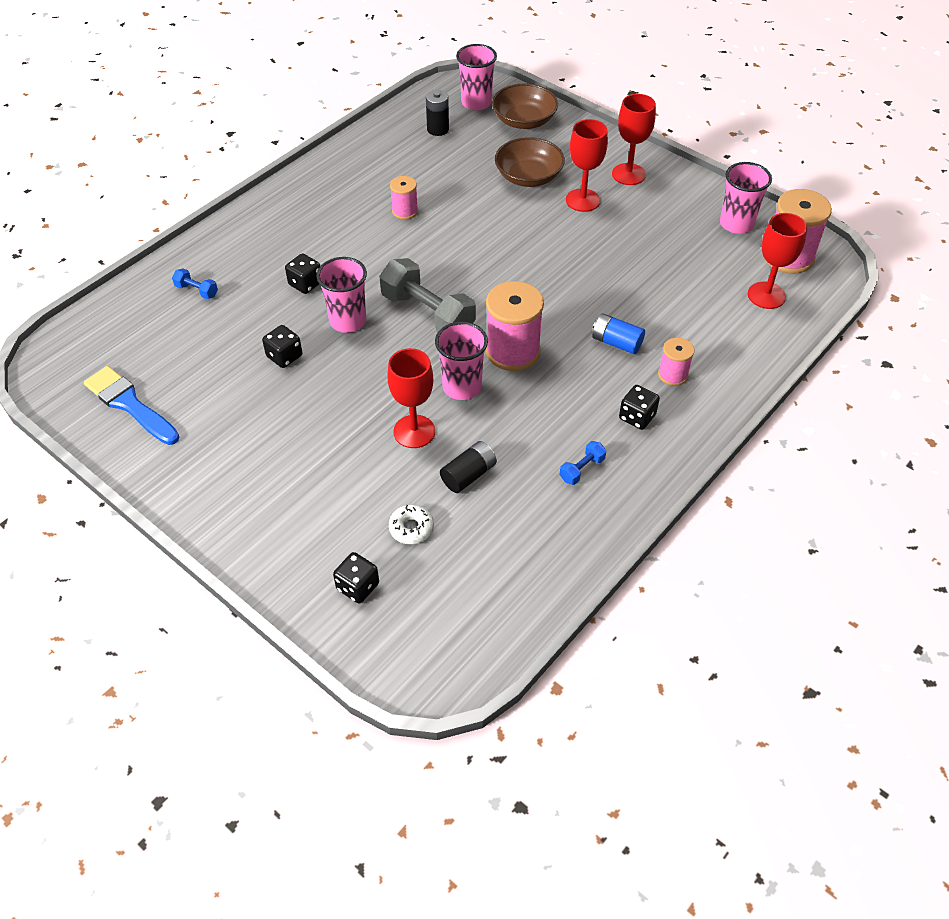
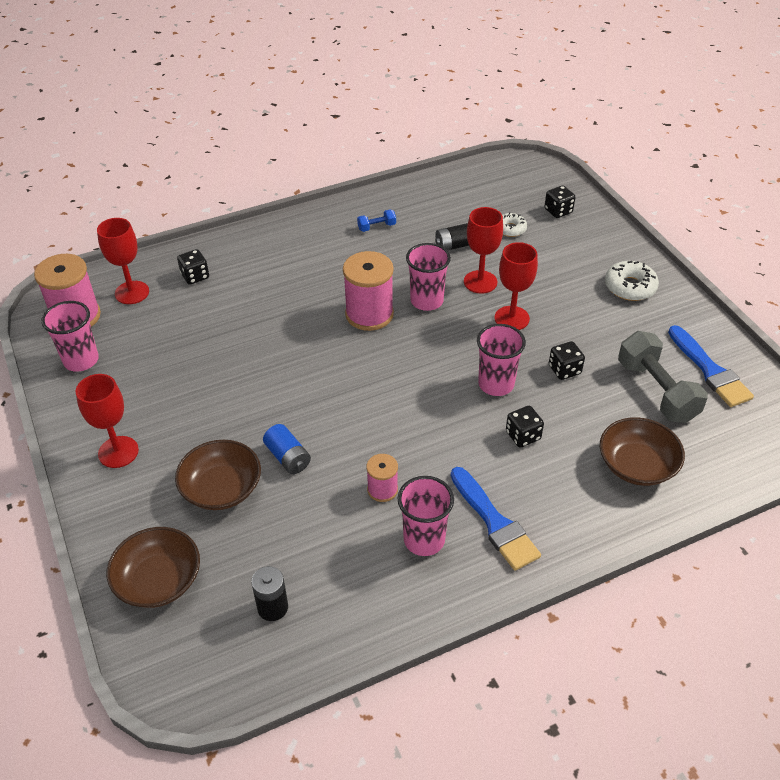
camera: 155 degrees left, 5 degrees down
(196, 291) = (637, 465): blue dumbbell -> brown bowl
(232, 486) = (630, 287): none -> white donut
(305, 216) = (495, 523): none -> blue brush
(427, 314) = (421, 368): grey dumbbell -> grey dumbbell (656, 391)
(476, 103) = (192, 640): pink cup -> pink cup (424, 540)
(582, 200) = (192, 436): red goblet -> red goblet (511, 318)
(616, 342) = (283, 295): blue battery -> blue battery (288, 457)
(637, 417) = (313, 244): black dice -> black dice (195, 276)
(673, 375) = (263, 261): pink spool -> none

